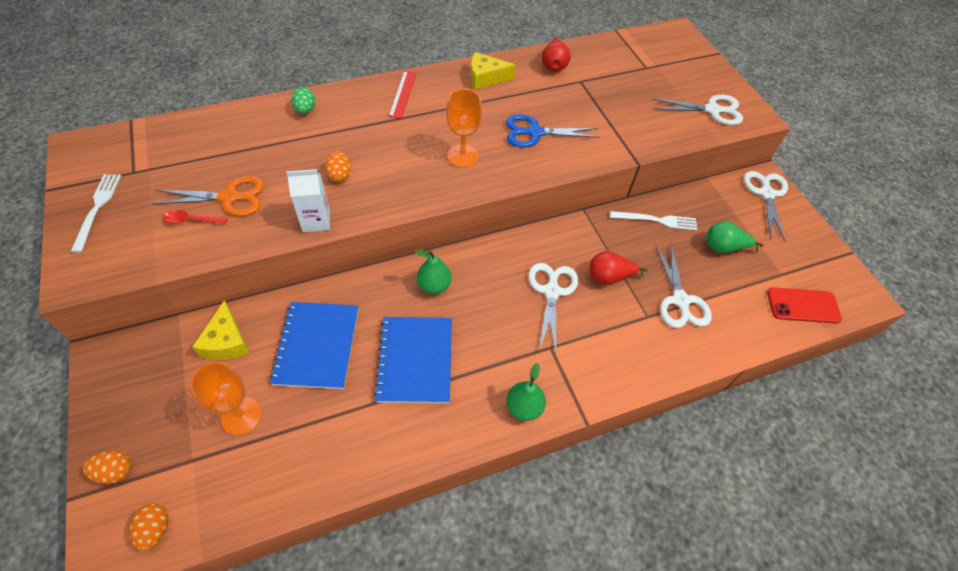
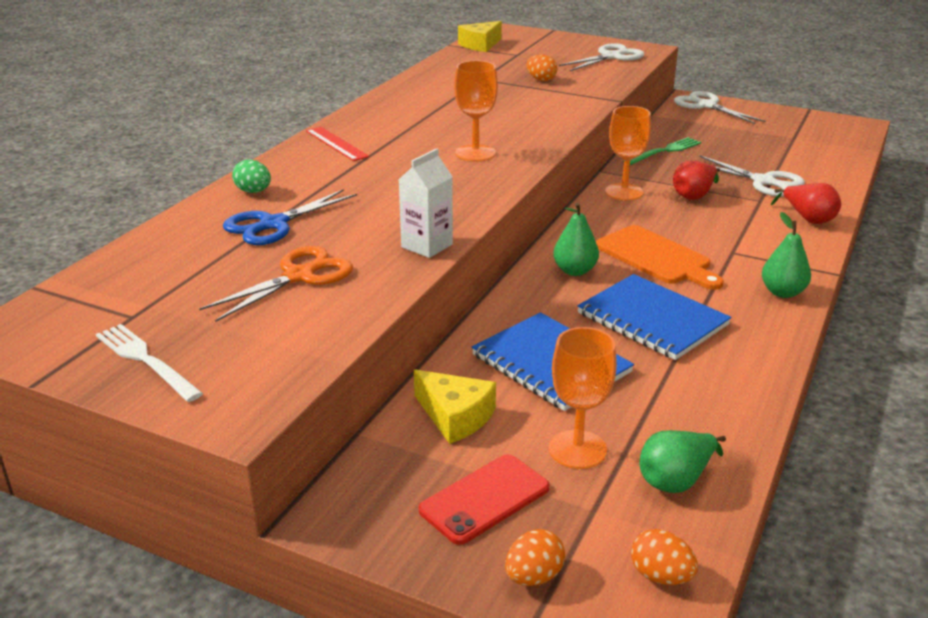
camera: 40 degrees left, 25 degrees down
(191, 220) = (290, 310): red spoon -> none
(340, 175) = (386, 211): orange egg -> orange egg (541, 80)
(486, 78) = (395, 106): yellow cheese -> yellow cheese (480, 45)
(496, 312) = (656, 257): none -> orange cutting board
(535, 132) = (506, 117): blue scissors -> blue scissors (273, 224)
(551, 292) = (671, 224): white scissors -> none
(553, 65) = (440, 79): red pear -> red pear (808, 219)
(567, 240) = (624, 192): none -> orange goblet
(656, 220) = (664, 151): white fork -> green fork
(723, 248) = (735, 143): green pear -> green pear (676, 480)
(803, 305) = (835, 145): red phone -> red phone (484, 499)

